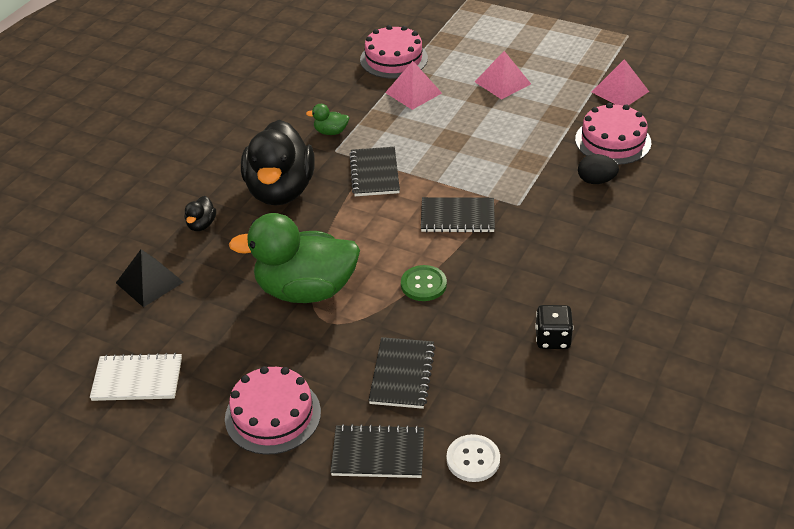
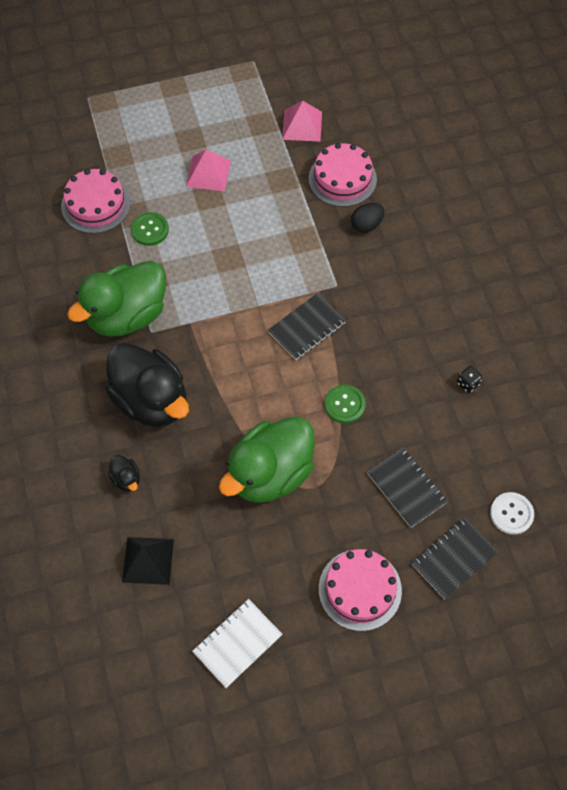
camera: 45 degrees left, 20 degrees up
(331, 132) = (127, 315): green duck -> green duck, size x2.49
(374, 173) = (205, 331): black notebook -> none
(413, 92) = (150, 230): pink pyramid -> green button
(552, 339) = (468, 383): black dice -> black dice, size x0.65

